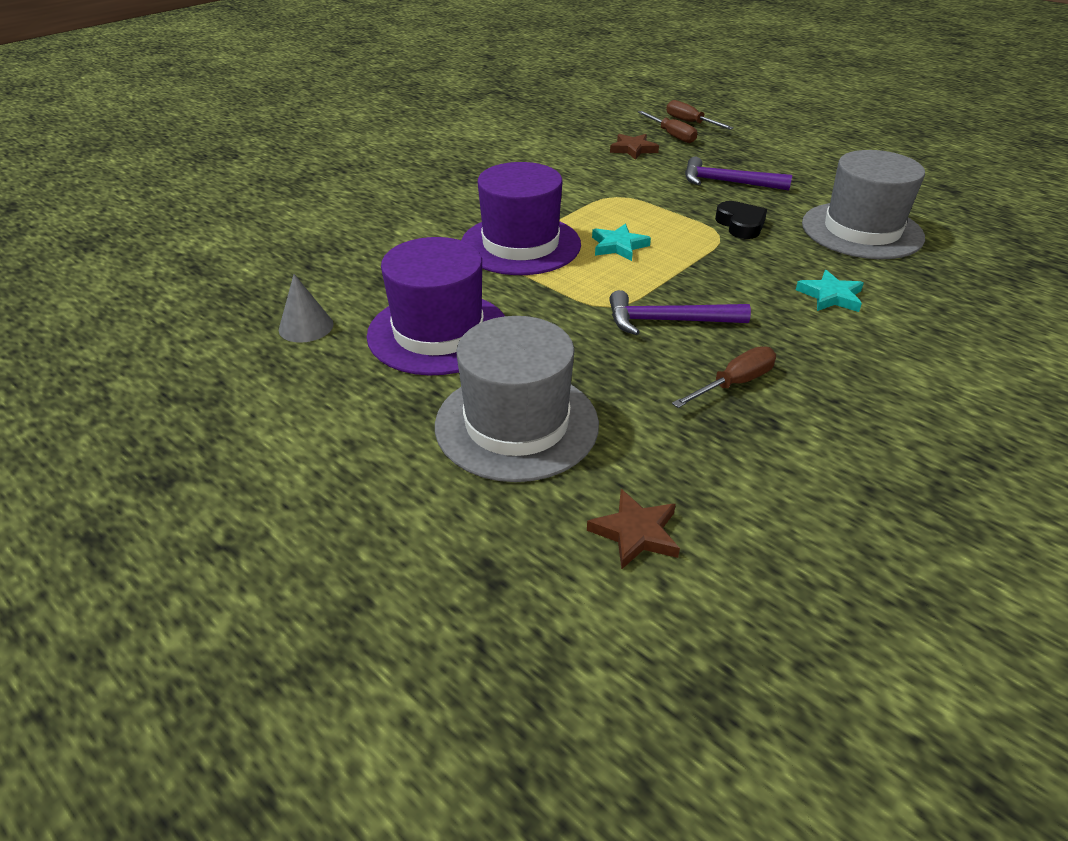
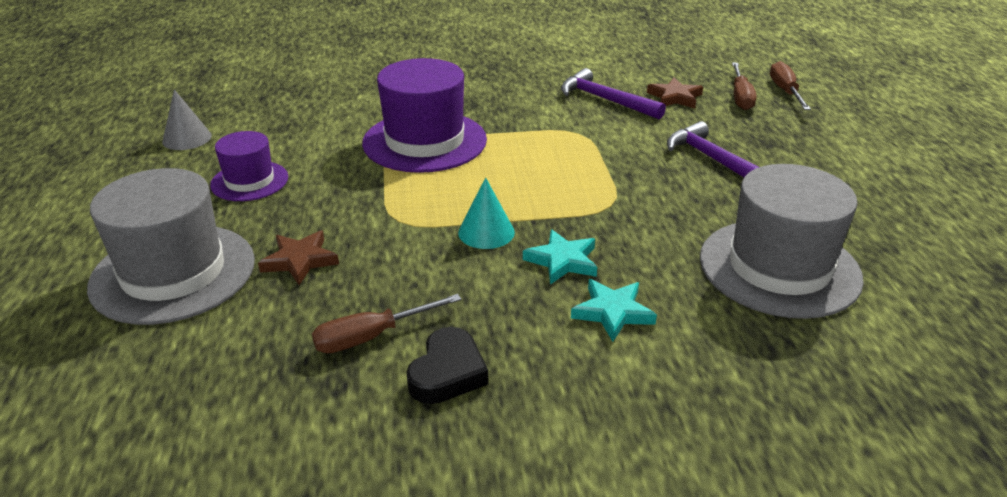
camera: 40 degrees right, 5 degrees down
(438, 332) = (249, 181): purple hat -> purple hat, size x0.56
(618, 246) = (499, 175): turquoise star -> turquoise star (562, 261)
(635, 533) = (91, 399): brown star -> brown star (300, 260)
(667, 321) = (419, 256): purple hammer -> purple hammer (605, 99)
(679, 286) = (486, 232): none -> turquoise cone
(734, 383) = (372, 337): brown screwdriver -> brown screwdriver turned 150 degrees clockwise
(740, 225) = (651, 205): black heart -> black heart (447, 373)

